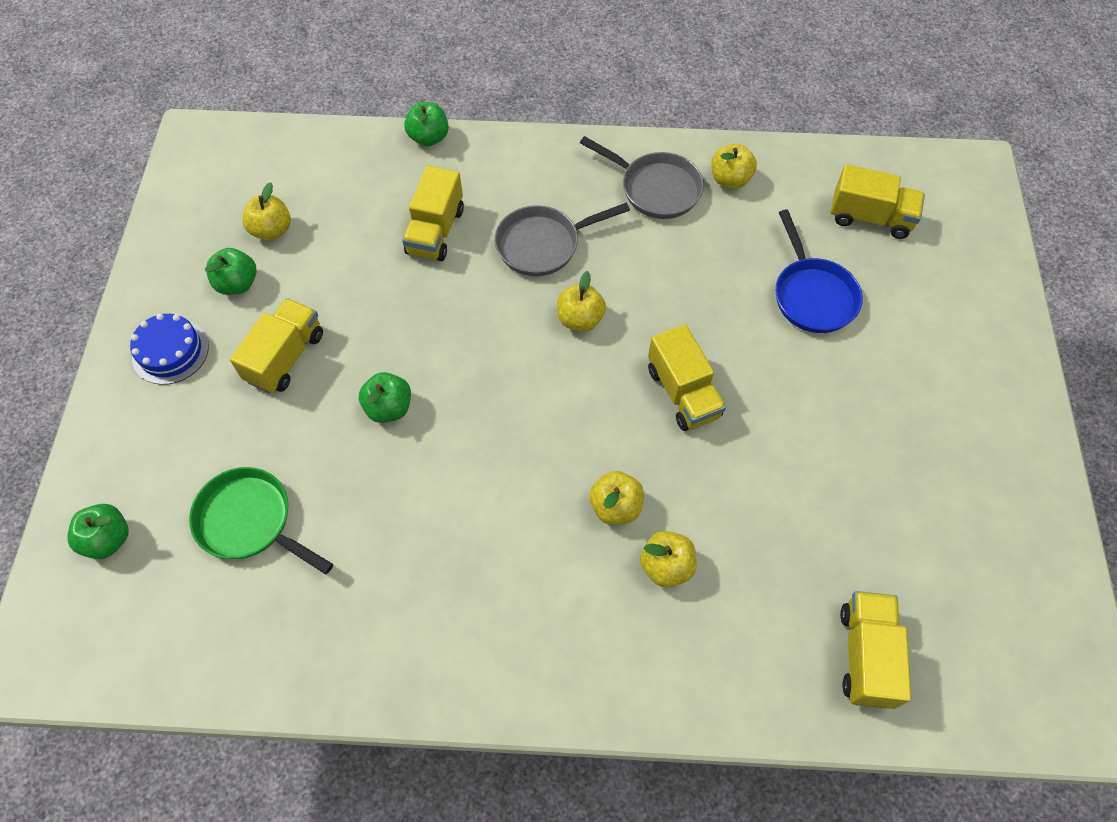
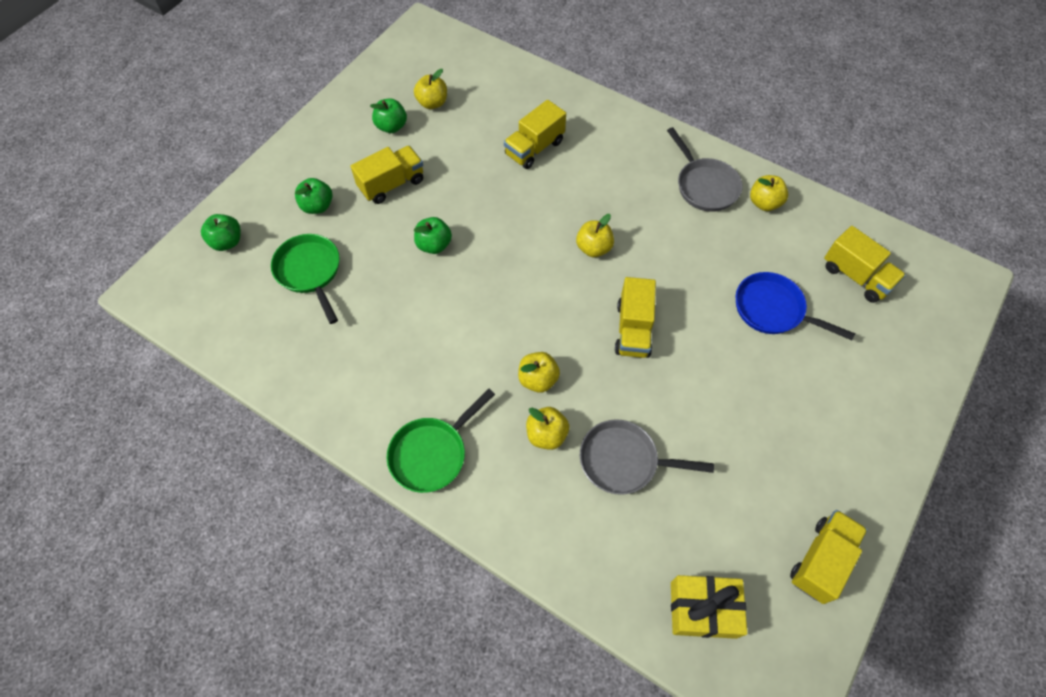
camera: 30 degrees right, 0 degrees up
(170, 351) = (328, 149): blue cake -> none
(429, 138) = (569, 86): green apple -> green apple (317, 206)
(543, 244) = (600, 188): grey pan -> grey pan (623, 461)
(550, 664) = (432, 453): none -> green pan
(812, 295) = (773, 310): blue pan -> blue pan turned 105 degrees clockwise
(865, 655) = (646, 568): yellow truck -> yellow truck (821, 560)
(948, 665) = (703, 609): none -> yellow gift

